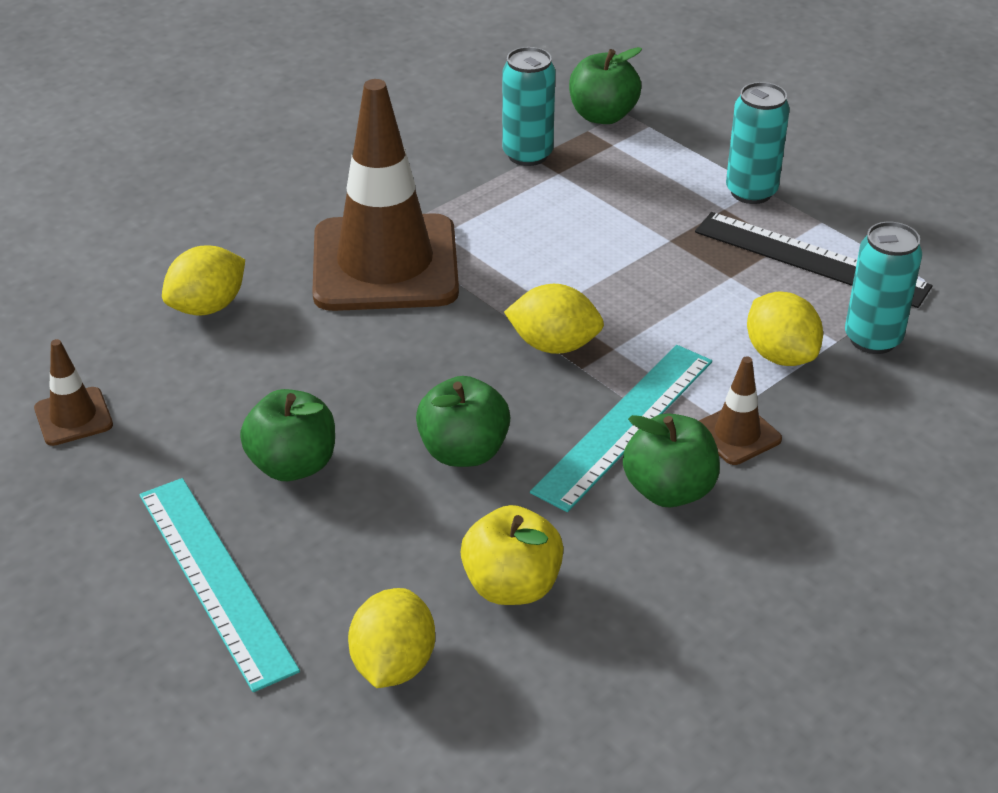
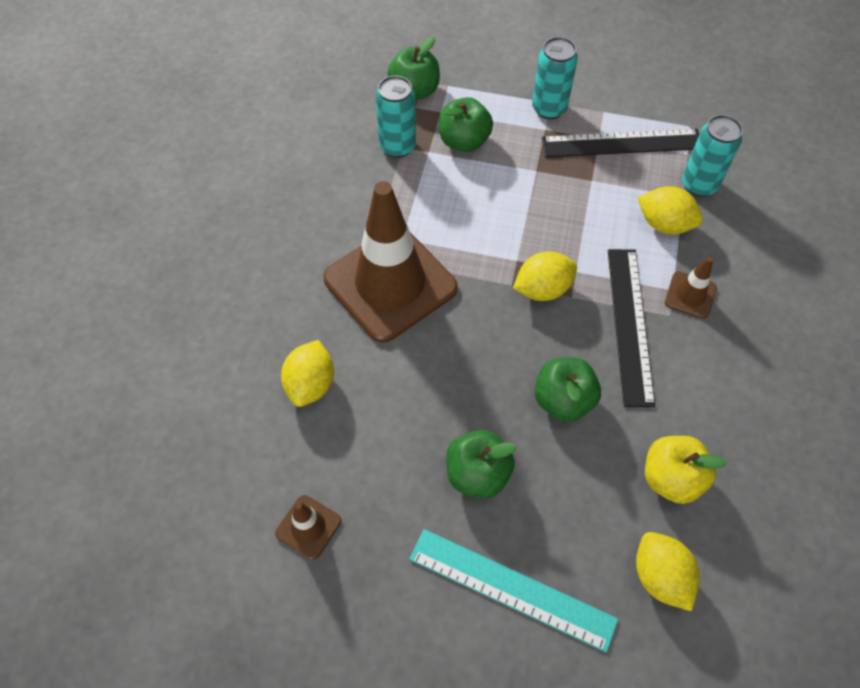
camera: 35 degrees left, 20 degrees up
(625, 425) = (630, 324): turquoise ruler -> black ruler
(669, 490) = (690, 357): green apple -> green apple (464, 141)

